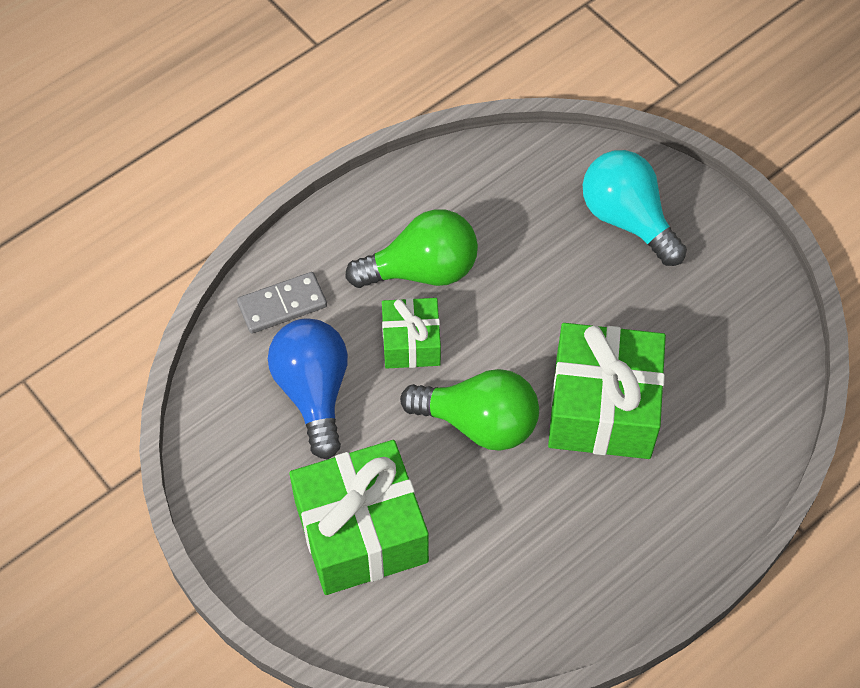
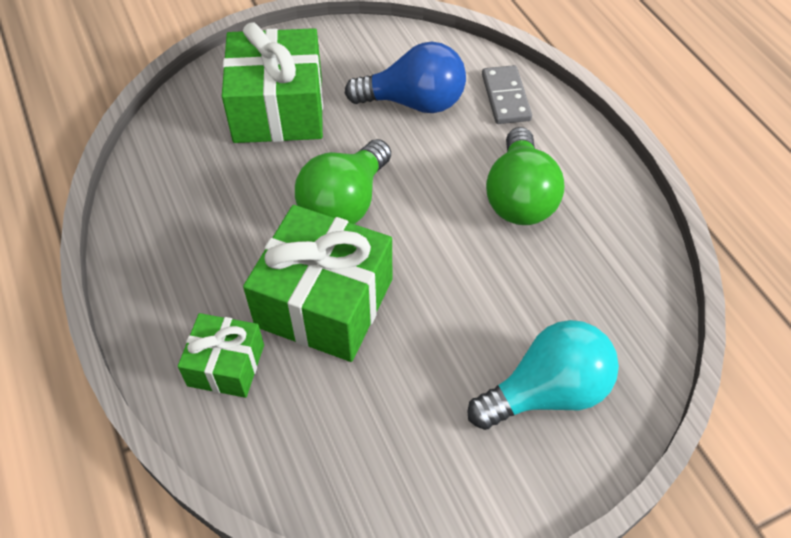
camera: 105 degrees right, 5 degrees down
(411, 342) = (443, 173): green gift -> green gift (226, 365)

